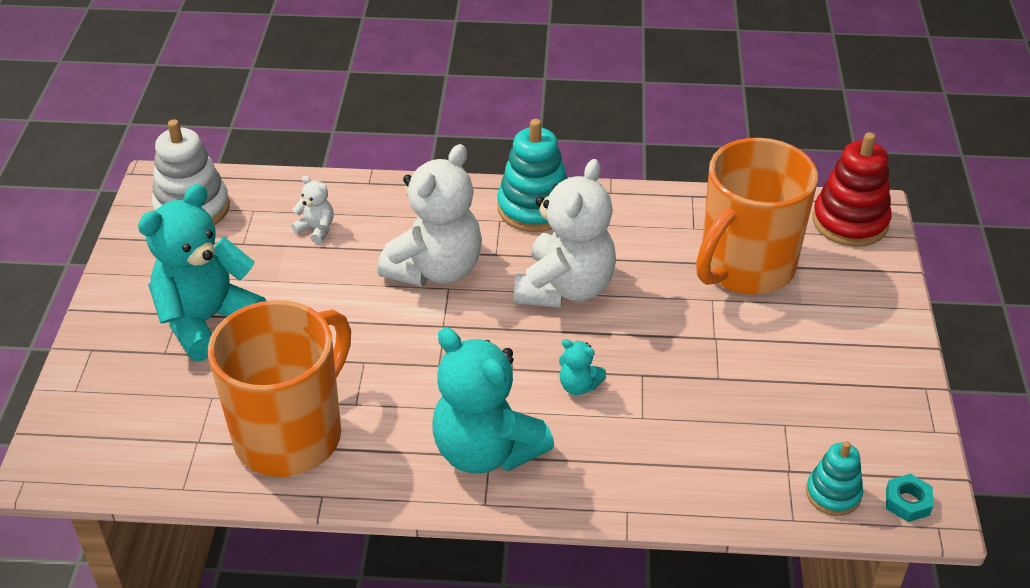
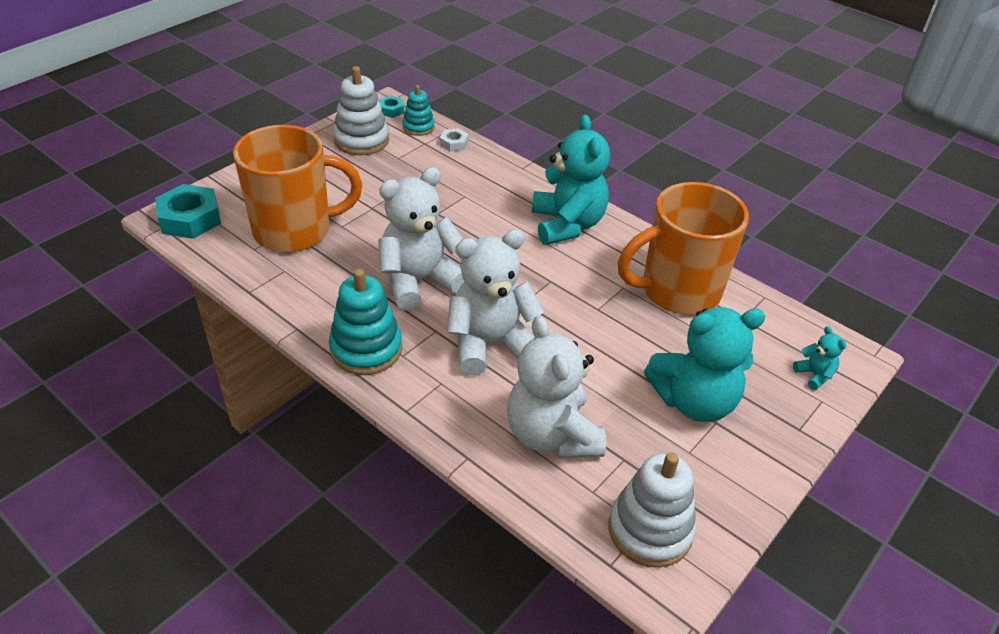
camera: 145 degrees left, 0 degrees up
(316, 229) = (552, 435): white teddy bear -> white teddy bear, size x2.34
(579, 386) = (480, 226): turquoise teddy bear -> turquoise teddy bear (814, 375)
(755, 495) = (454, 143): none -> white nut
(850, 222) = (190, 218): red stacking toy -> turquoise nut
(861, 422) = (361, 140): none -> white stacking toy

